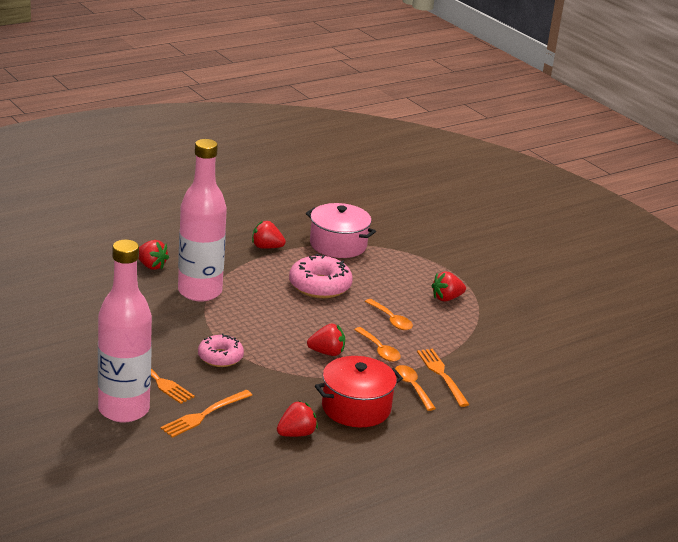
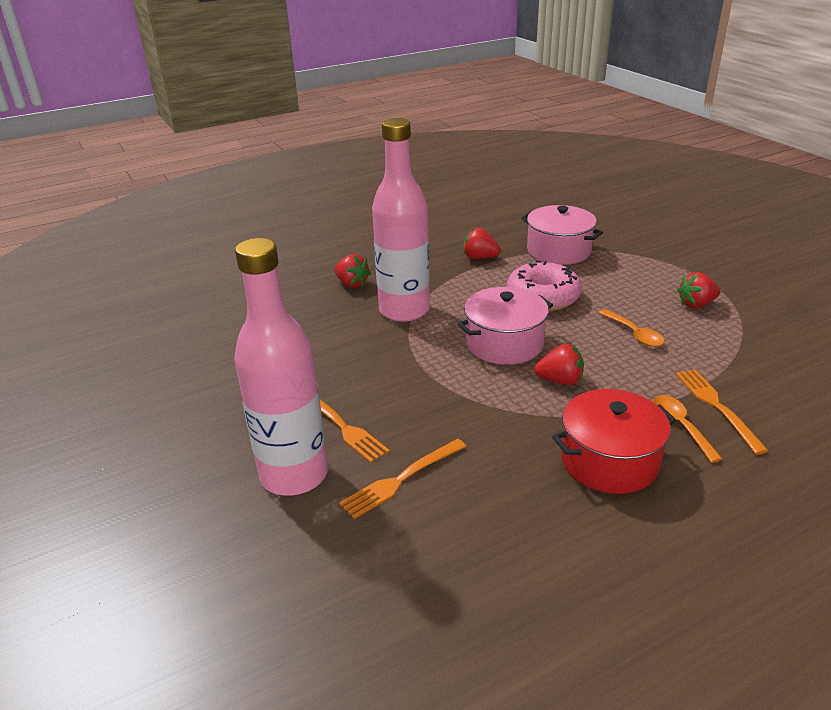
camera: 10 degrees right, 5 degrees up
(220, 357) = (425, 392): pink donut -> none
(284, 323) = (504, 343): none -> pink pot
(296, 434) = (530, 507): red strawberry -> none
(379, 350) = (626, 374): orange spoon -> none

